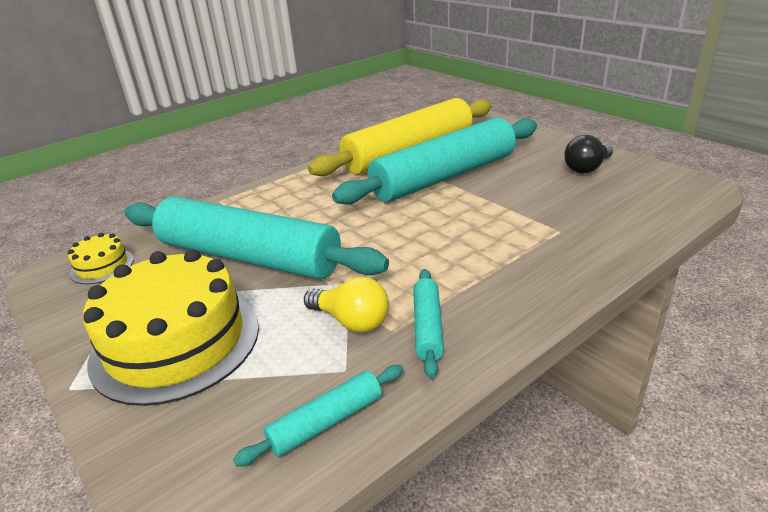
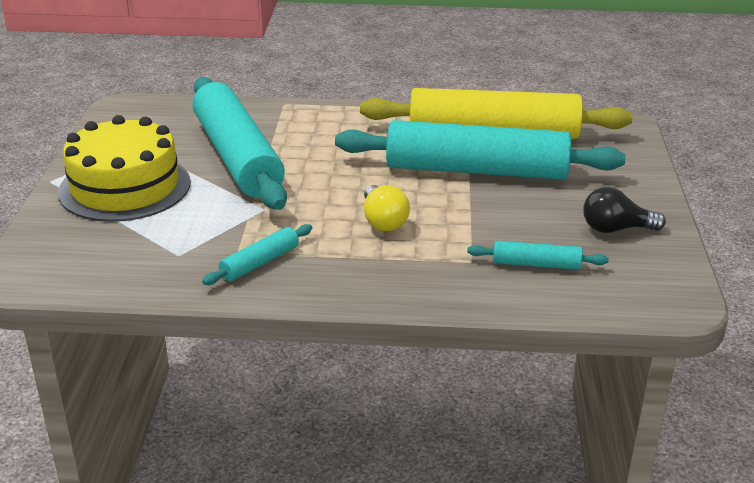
camera: 40 degrees right, 0 degrees up
(102, 266) = (153, 116): yellow cake -> none
(326, 422) = (129, 273): turquoise rolling pin -> turquoise rolling pin (536, 264)
(351, 321) = (226, 232): yellow light bulb -> yellow light bulb (383, 221)

